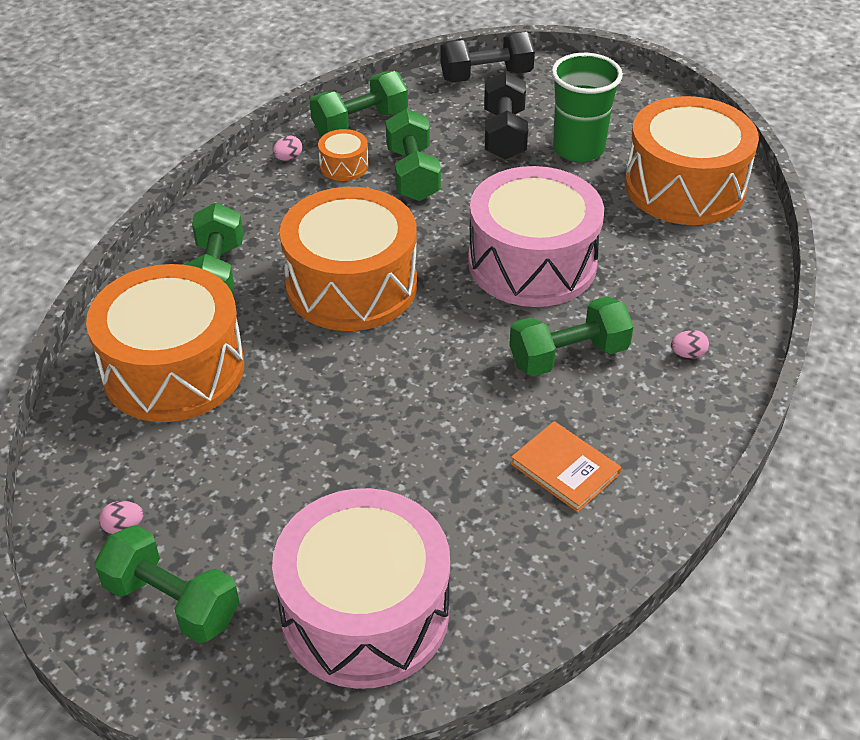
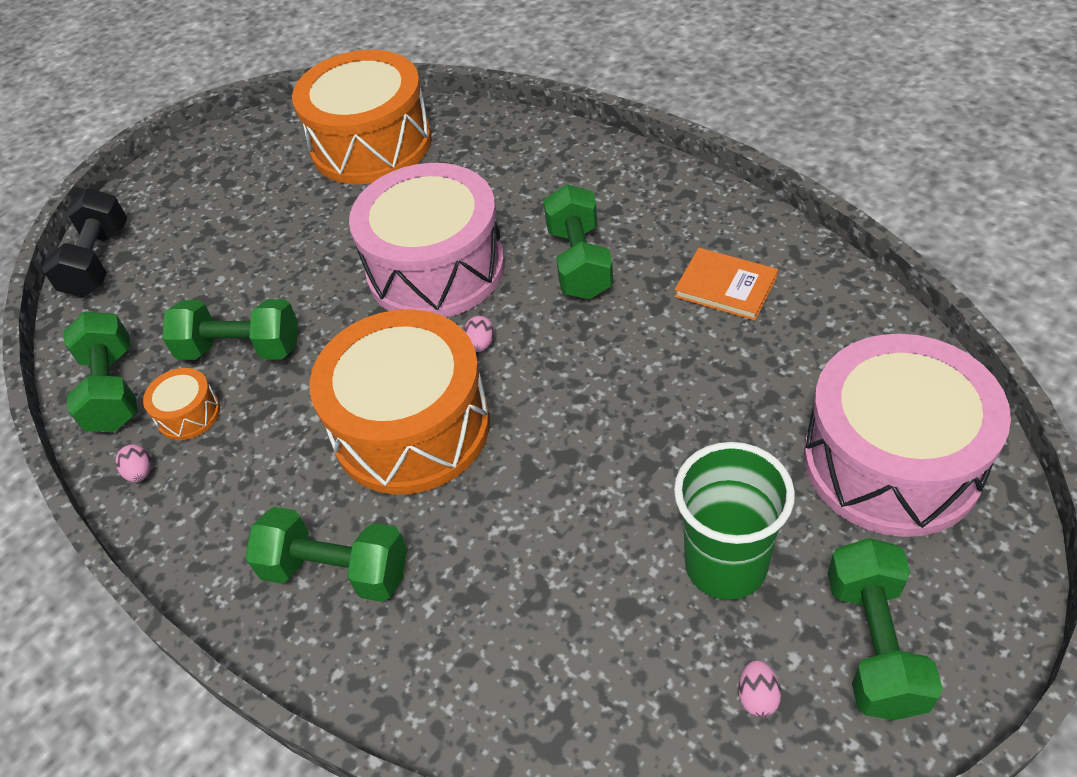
camera: 70 degrees left, 5 degrees up
(172, 602) = (874, 644): green dumbbell -> green dumbbell turned 45 degrees counterclockwise
(173, 369) = (498, 629): orange drum -> none
(504, 135) = (215, 261): black dumbbell -> none
(565, 469) = (725, 286): orange book -> orange book turned 60 degrees clockwise
(578, 149) = (273, 207): green cup -> green cup (725, 565)
(687, 354) = (600, 183): pink egg -> pink egg (480, 344)

